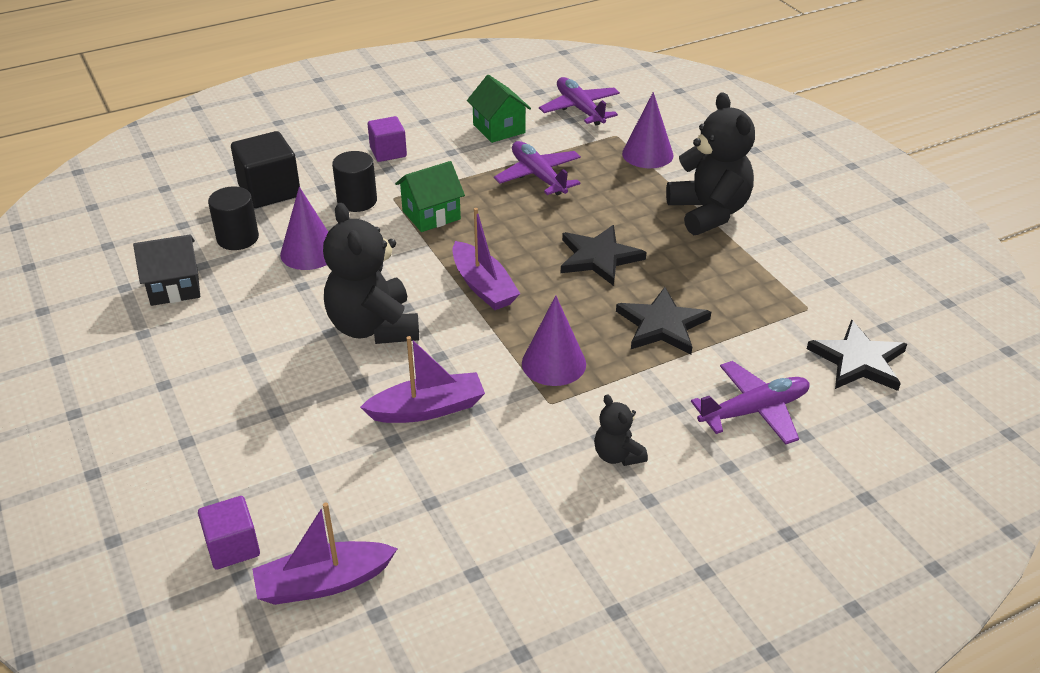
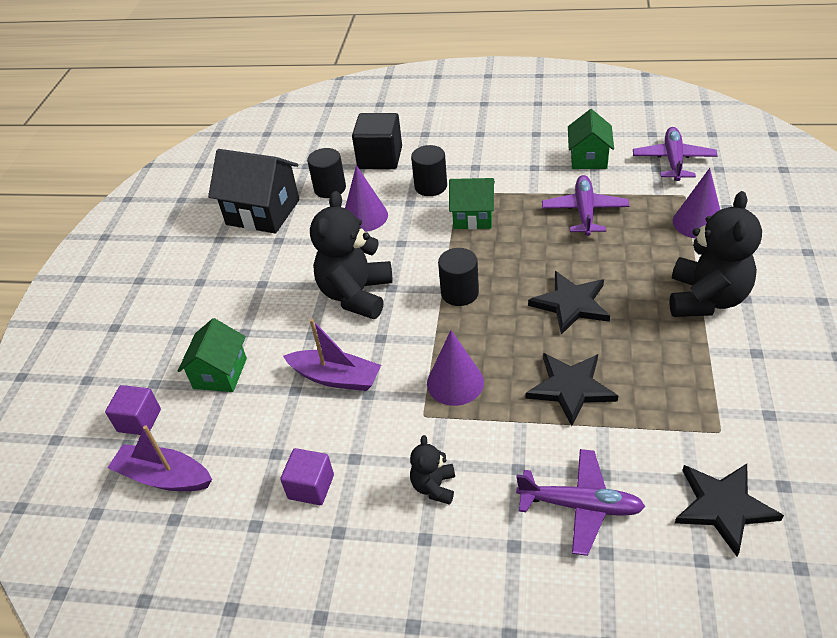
camera: 40 degrees right, 5 degrees up
(174, 287) = (263, 212): black house -> black house, size x1.56
(288, 460) = (220, 373): none -> green house
(388, 152) = (486, 152): purple cube -> purple cube (311, 487)
(483, 286) = (459, 293): purple boat -> black cylinder

